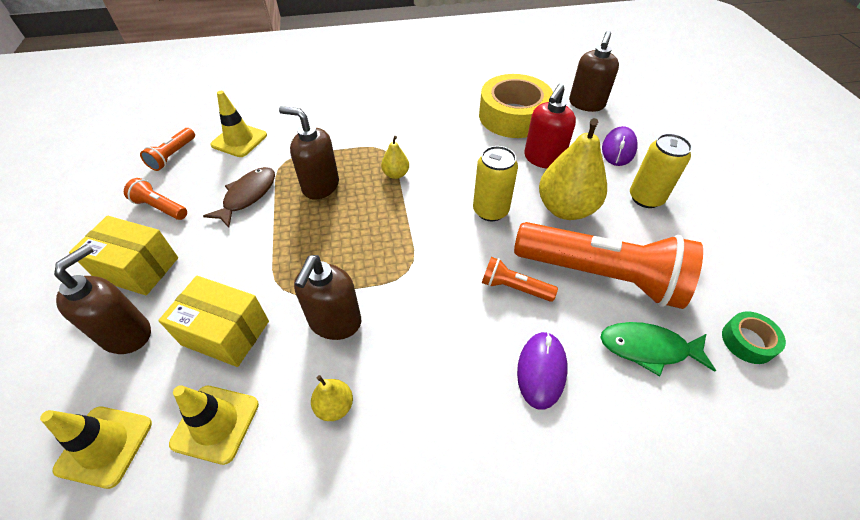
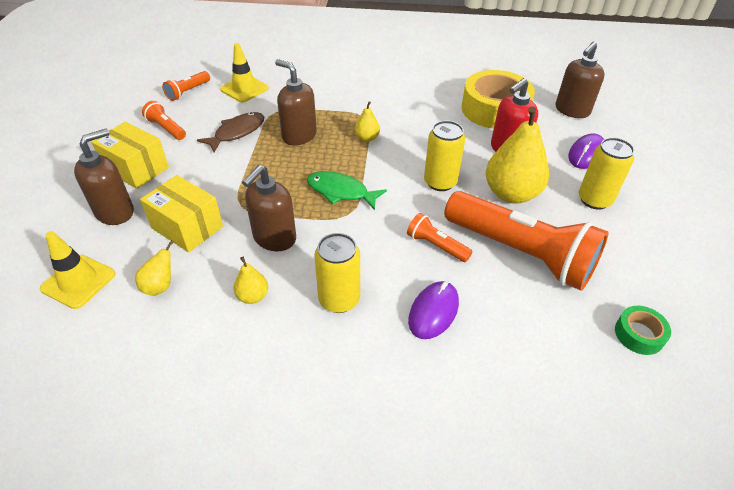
camera: 15 degrees right, 5 degrees down
(215, 423) = (160, 286): yellow traffic cone -> yellow pear
(435, 383) = (339, 299): none -> yellow can
(648, 348) = (538, 318): green fish -> green fish (341, 192)

